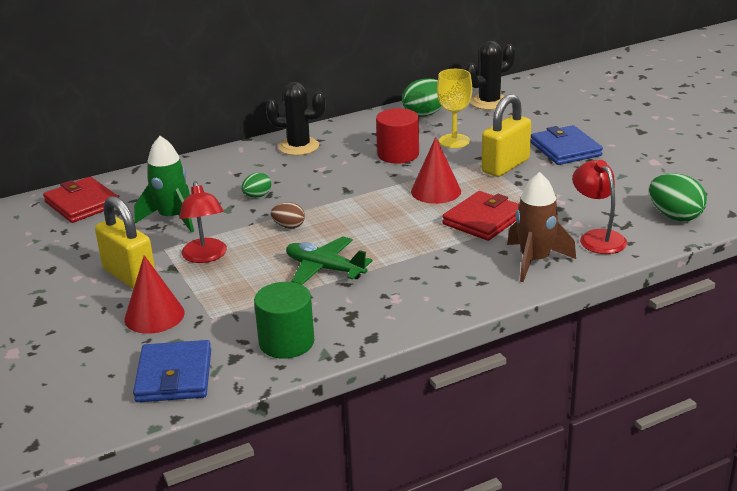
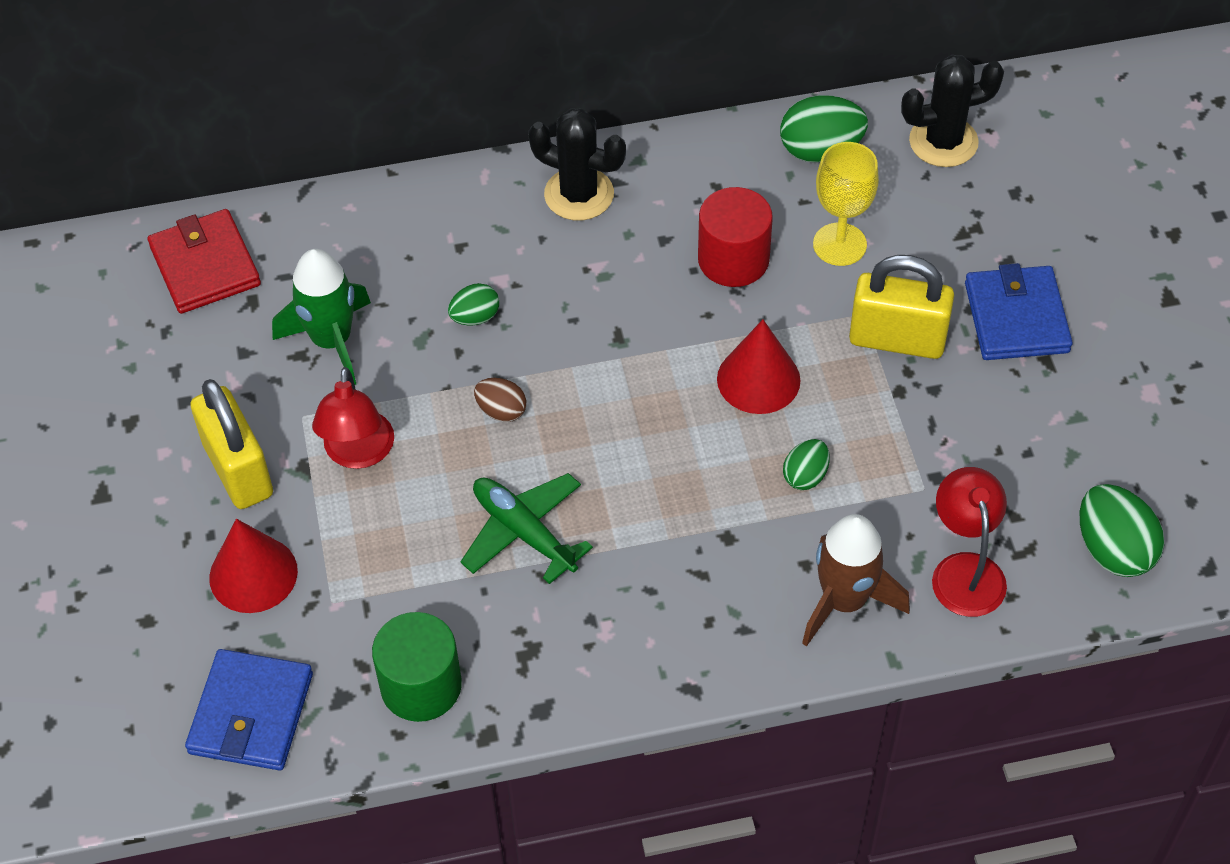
camera: 15 degrees right, 25 degrees up
(483, 220) = (805, 476): red wallet -> green egg
(505, 166) = (897, 339): yellow padlock -> yellow padlock turned 45 degrees clockwise

